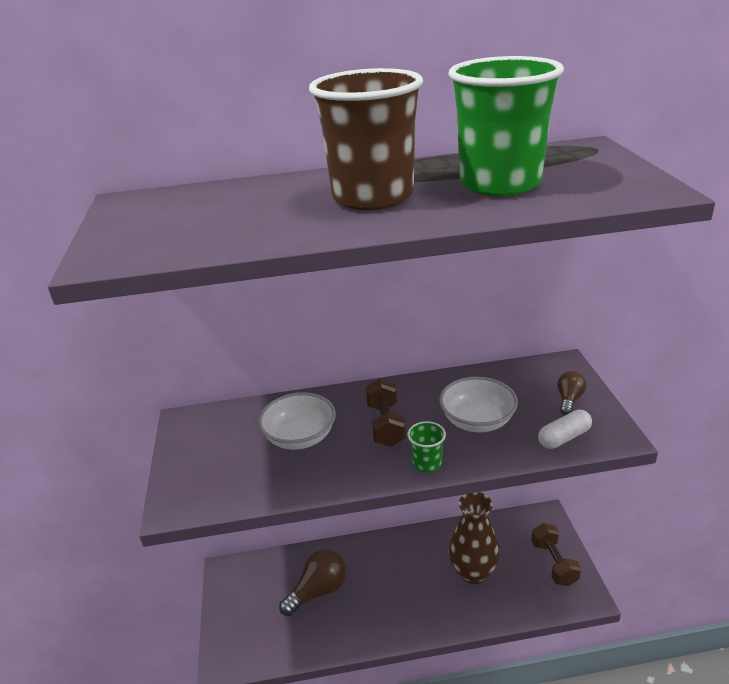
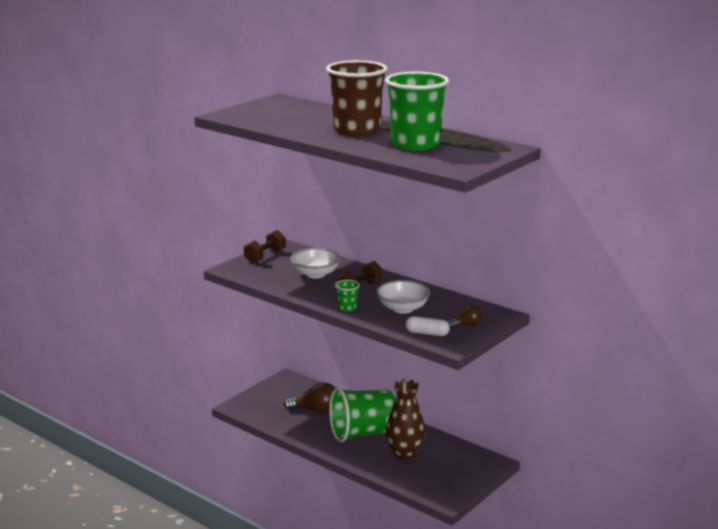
camera: 45 degrees right, 10 degrees down
(403, 580) = (363, 433): none -> green cup
(554, 563) = (457, 479): brown dumbbell -> brown dumbbell (265, 256)

